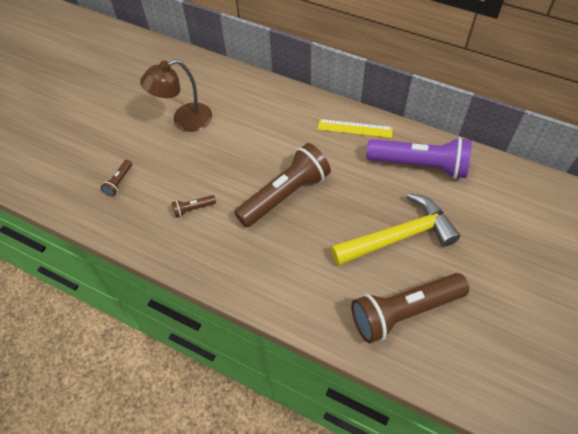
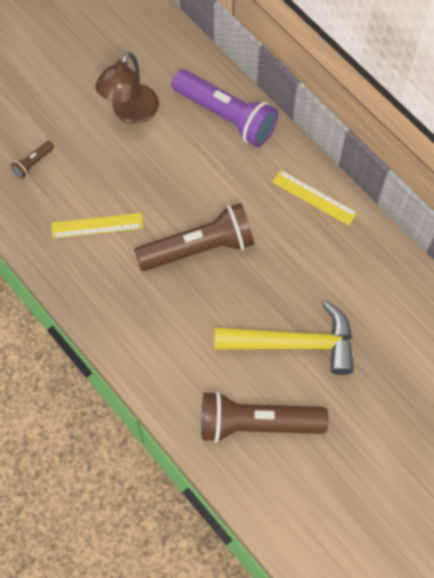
camera: 20 degrees right, 10 degrees up
(184, 120) = (131, 113): brown lamp -> brown lamp turned 60 degrees counterclockwise
(193, 209) = (97, 226): brown flashlight -> yellow ruler
(420, 165) = (362, 271): purple flashlight -> purple flashlight (226, 116)

